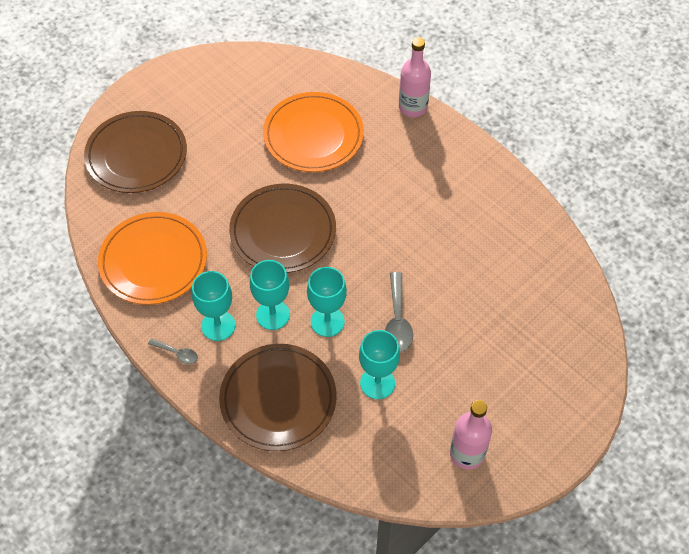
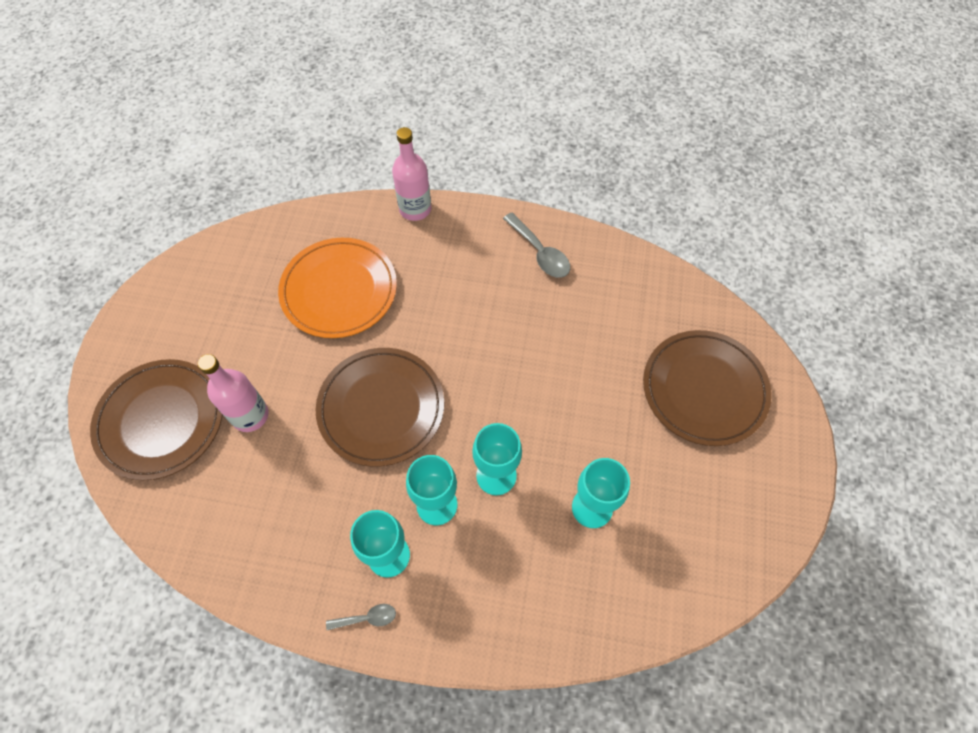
camera: 35 degrees left, 5 degrees up
(153, 261) = (265, 529): orange plate -> none
(278, 399) = (510, 594): brown plate -> brown plate (704, 389)
(397, 320) = (561, 429): grey spoon -> grey spoon (540, 253)
(467, 453) = (726, 522): pink bottle -> pink bottle (250, 415)

